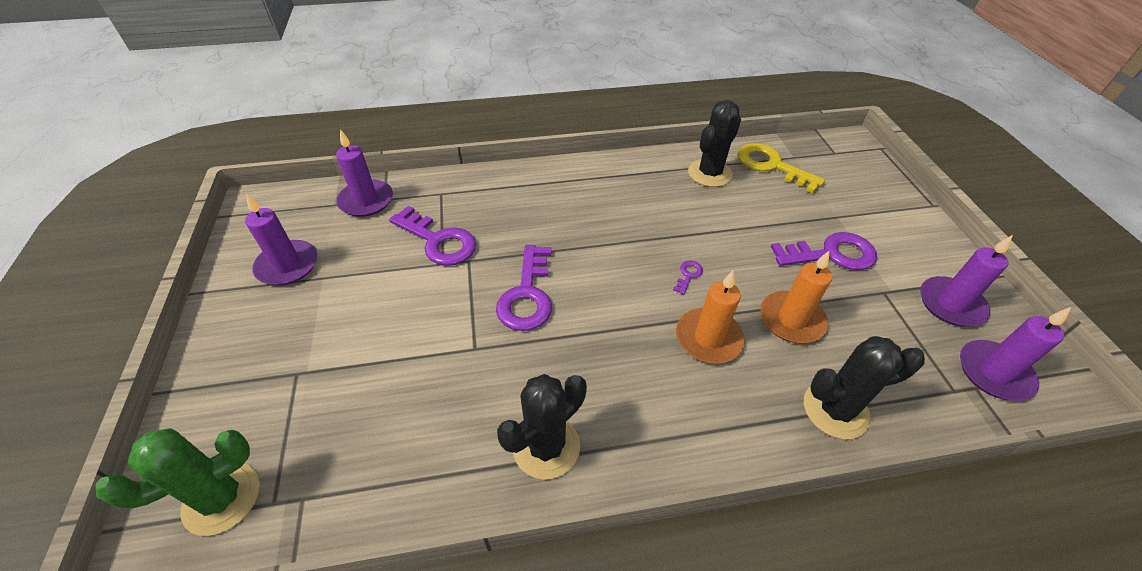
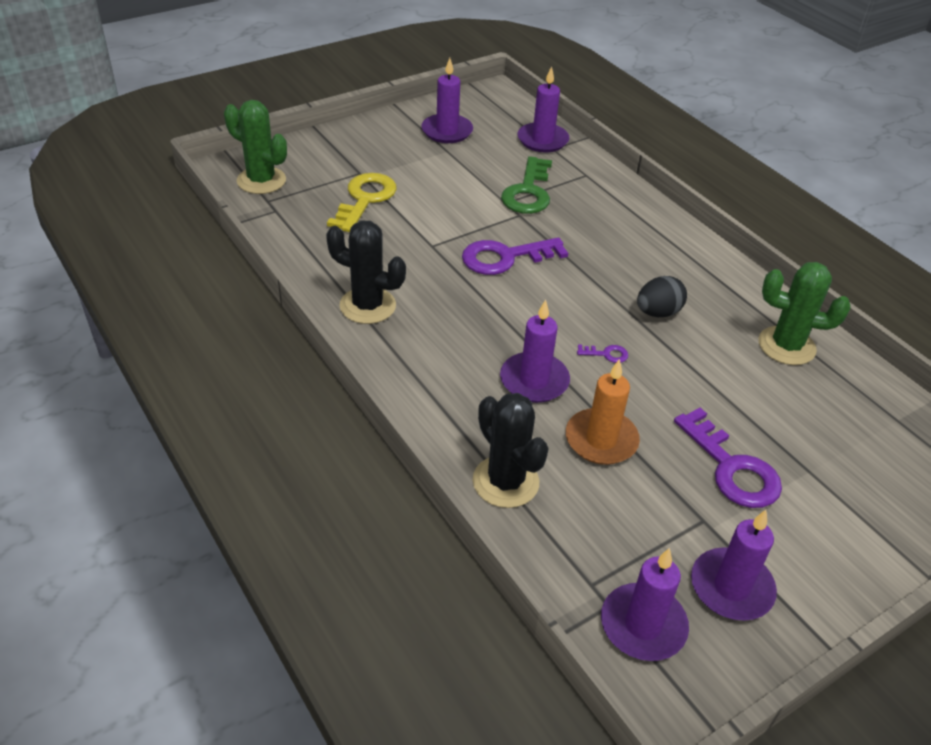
camera: 65 degrees right, 5 degrees down
(438, 241) = (528, 192): purple key -> green key
(648, 224) = (658, 312): none -> black egg
(708, 338) = (534, 380): orange candle -> purple candle
(709, 173) = (786, 346): black cactus -> green cactus
(771, 166) = (855, 399): yellow key -> yellow key (365, 199)

